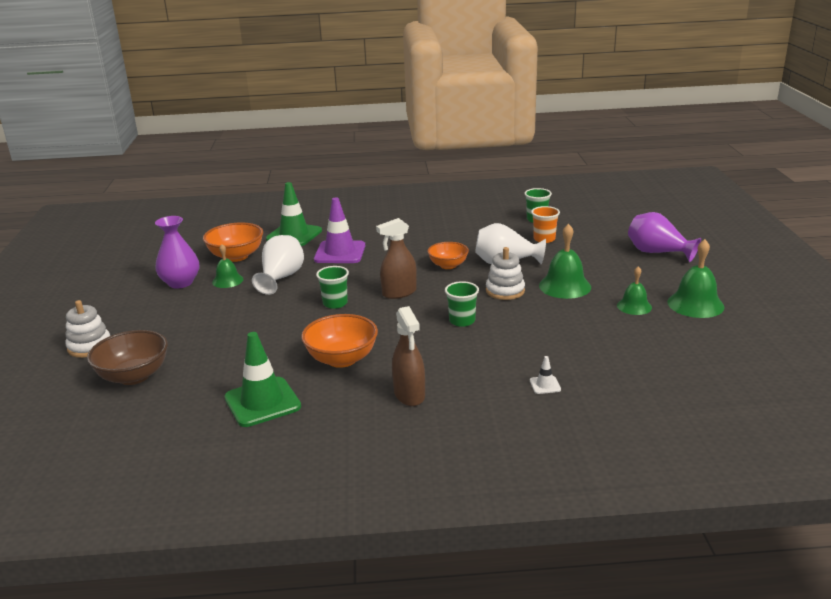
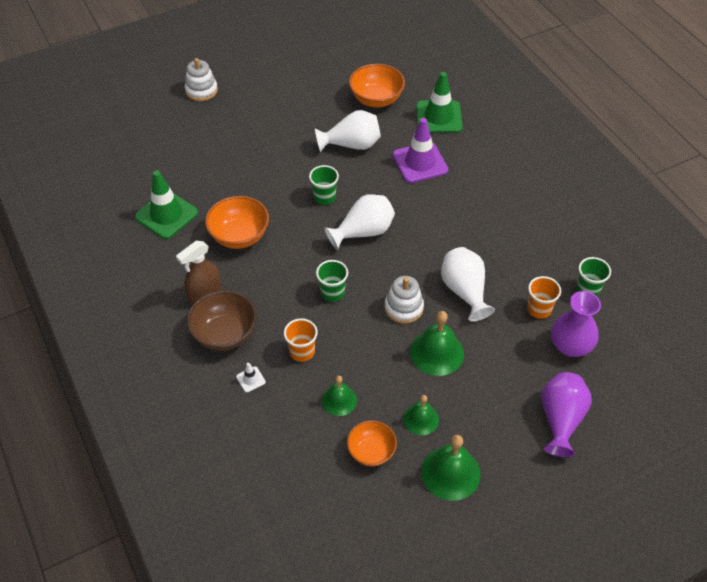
camera: 65 degrees right, 25 degrees up
(134, 376) = (174, 133): brown bowl -> brown bowl (224, 334)
(180, 283) = (314, 89): purple vase -> purple vase (570, 346)
(227, 280) = (331, 114): green bell -> green bell (339, 400)
(399, 293) = (363, 232): brown spray bottle -> white vase
(448, 265) = (435, 249): orange bowl -> orange bowl (371, 451)
(525, 350) = (302, 351): none -> orange cup

